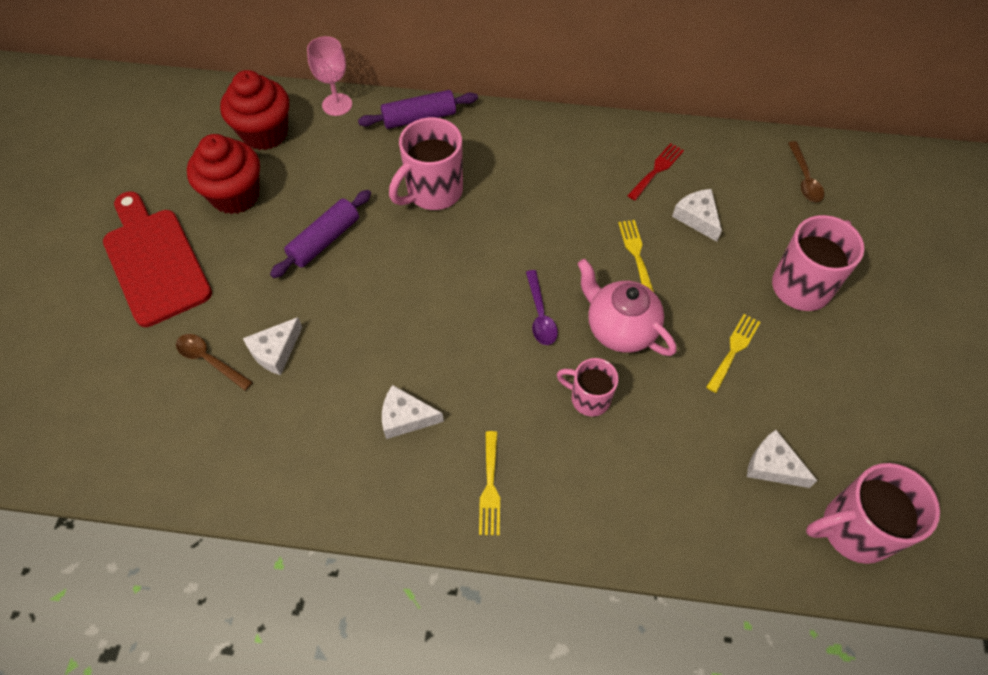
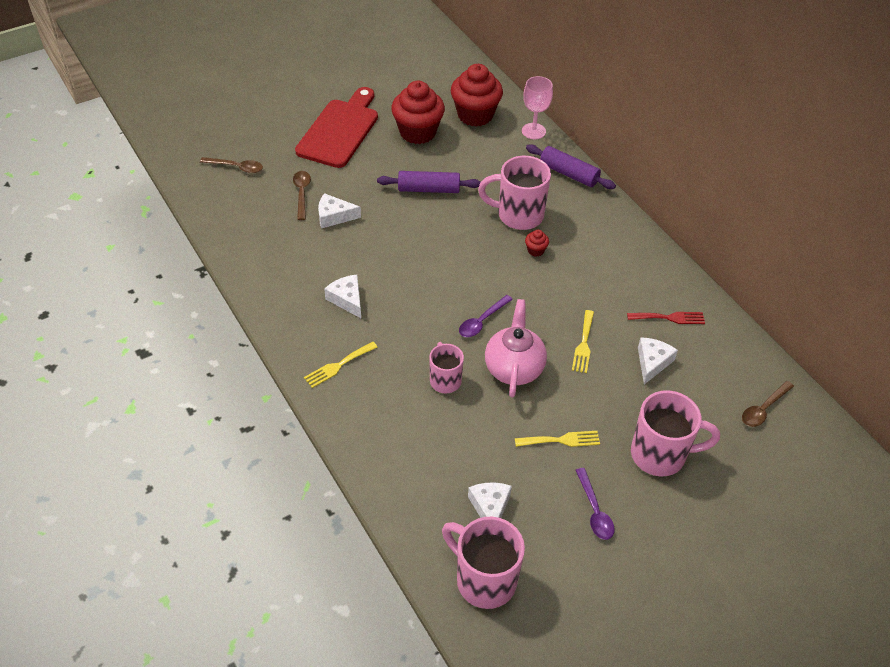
camera: 50 degrees right, 10 degrees down
(97, 401) = (236, 167): none -> brown spoon
(490, 210) = (535, 250): none -> red cupcake
(636, 253) = (583, 344): yellow fork -> yellow fork turned 150 degrees clockwise
(830, 379) = (594, 510): none -> purple spoon

